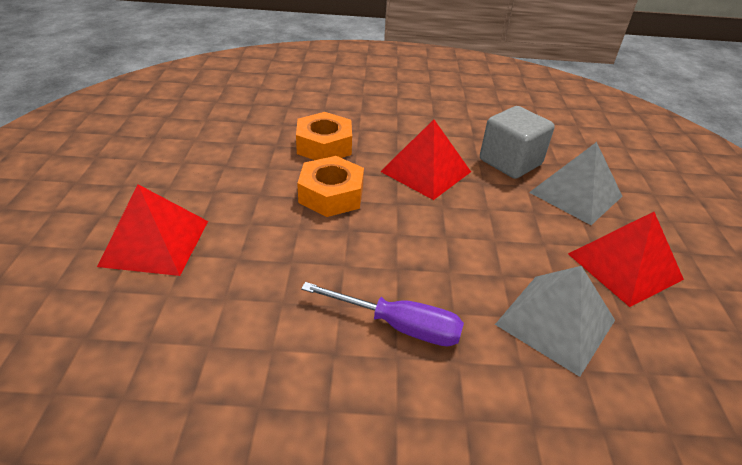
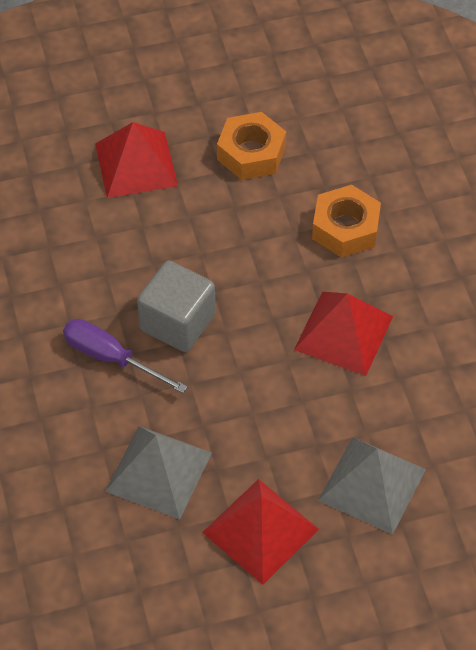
camera: 75 degrees right, 15 degrees up
(331, 195) = (260, 262): orange nut -> orange nut (251, 153)
(398, 325) = (111, 358): purple screwdriver -> purple screwdriver turned 120 degrees clockwise
(510, 162) = (407, 412): grey cube -> grey cube (177, 322)

